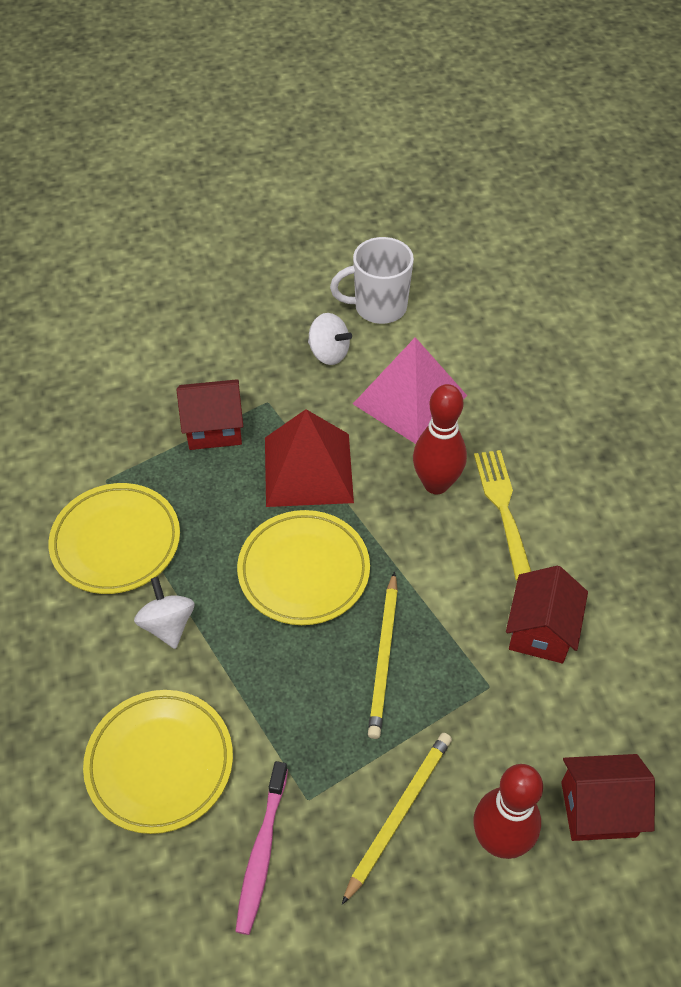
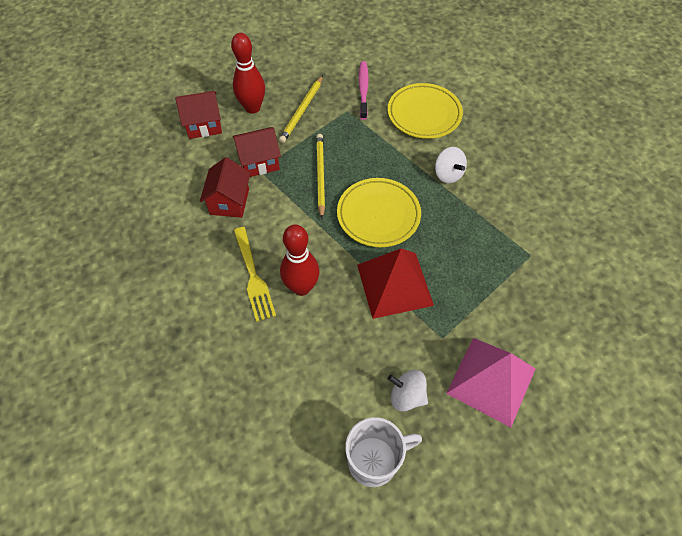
camera: 170 degrees right, 5 degrees up
(116, 542) = (501, 215): yellow plate -> none
(214, 428) = (474, 307): red house -> red house (259, 162)
(410, 399) = (330, 358): pink pyramid -> pink pyramid (491, 381)

